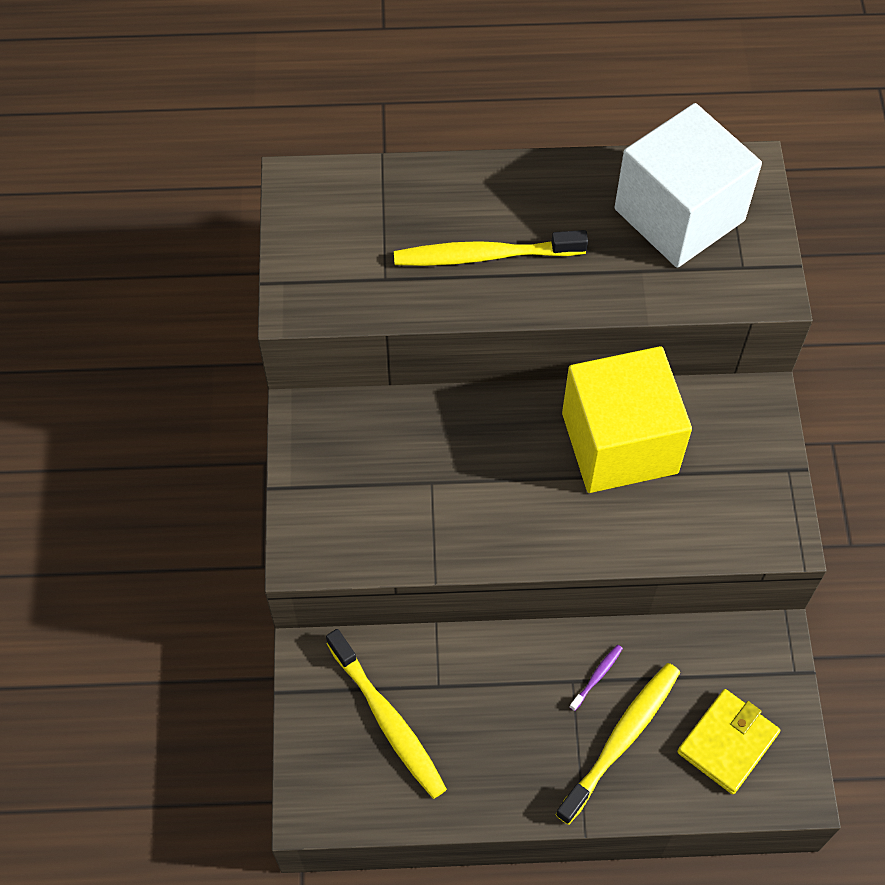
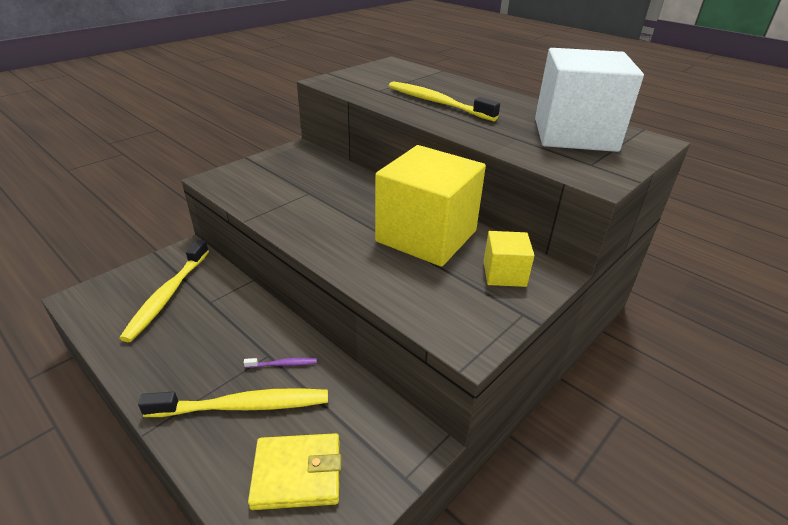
camera: 45 degrees right, 25 degrees down
(731, 434) = (504, 274): none -> yellow cube

